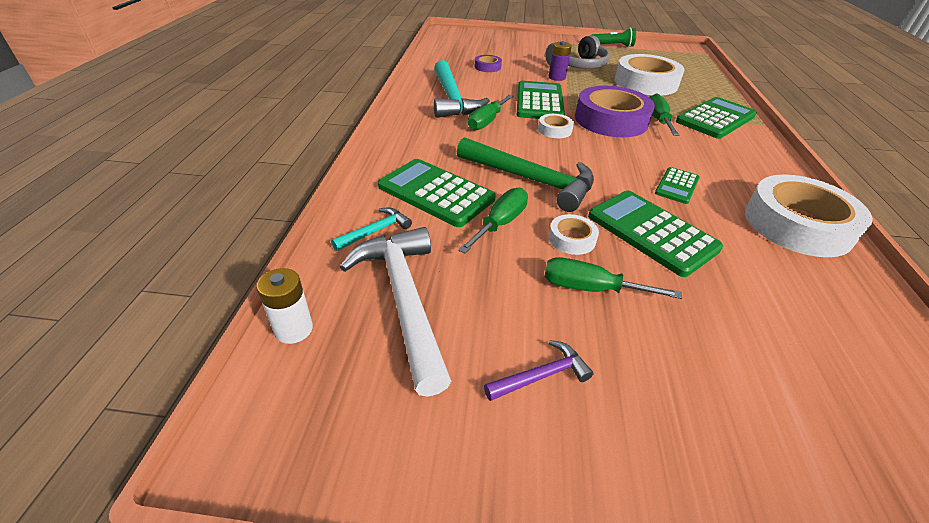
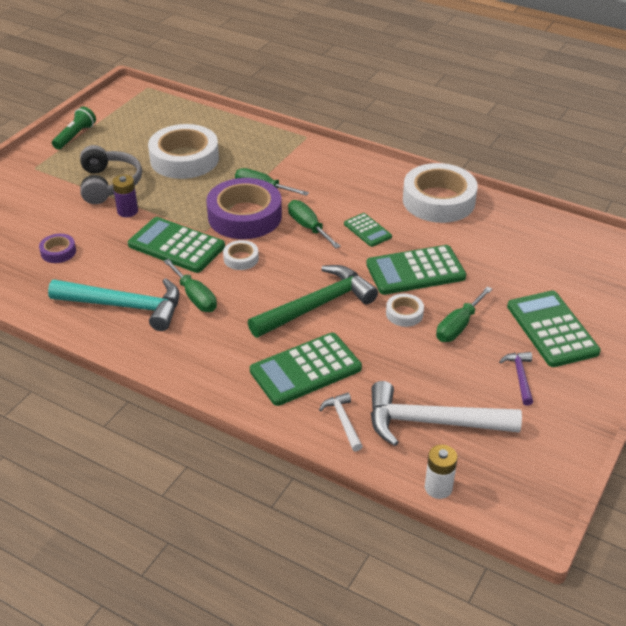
camera: 65 degrees left, 0 degrees up
(375, 231) = (343, 421): turquoise hammer -> white hammer
(500, 223) = (368, 345): green screwdriver -> green screwdriver (308, 227)
(715, 119) = (281, 156): green calculator -> green calculator (552, 329)

